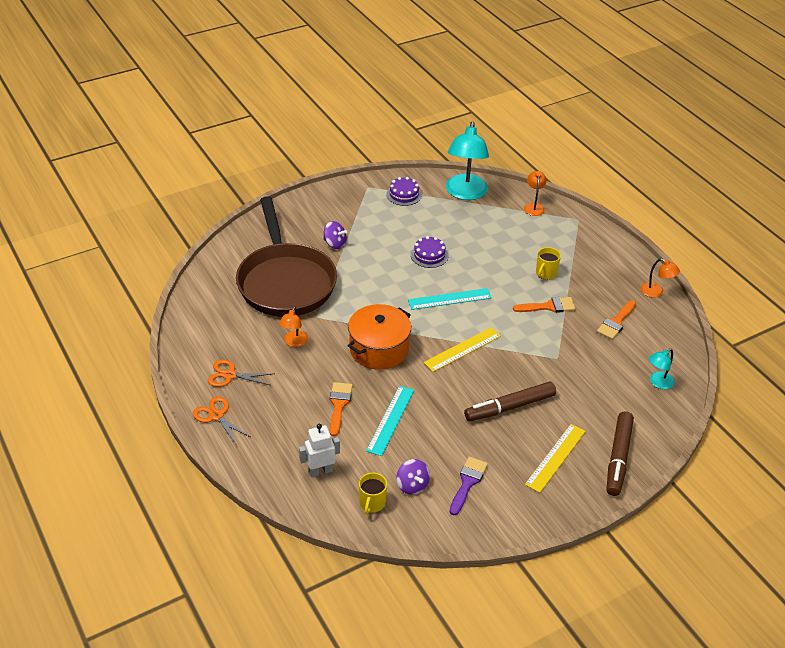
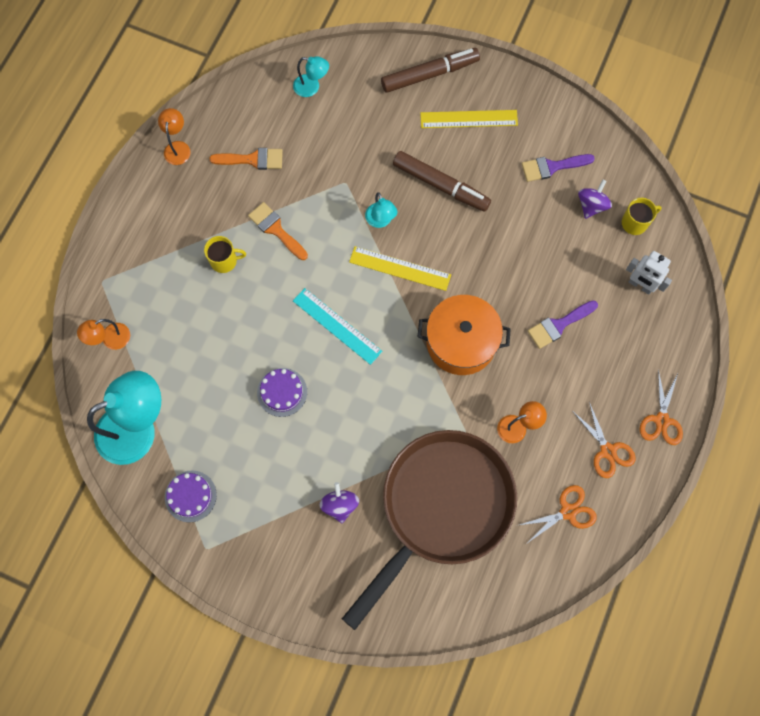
camera: 125 degrees left, 30 degrees up
(217, 333) = (568, 512): none -> orange scissors
(339, 405) = (559, 325): orange brush -> purple brush
(390, 420) = (538, 270): turquoise ruler -> none
(509, 359) = (380, 221): none -> turquoise lamp

